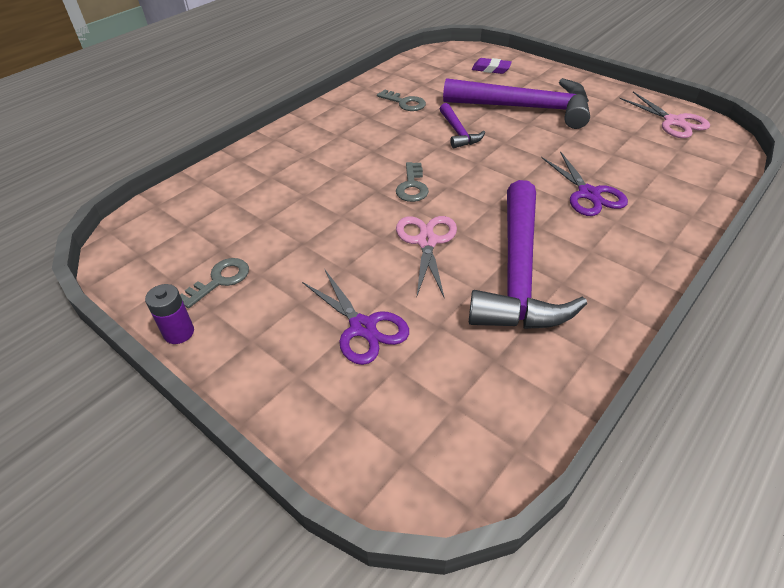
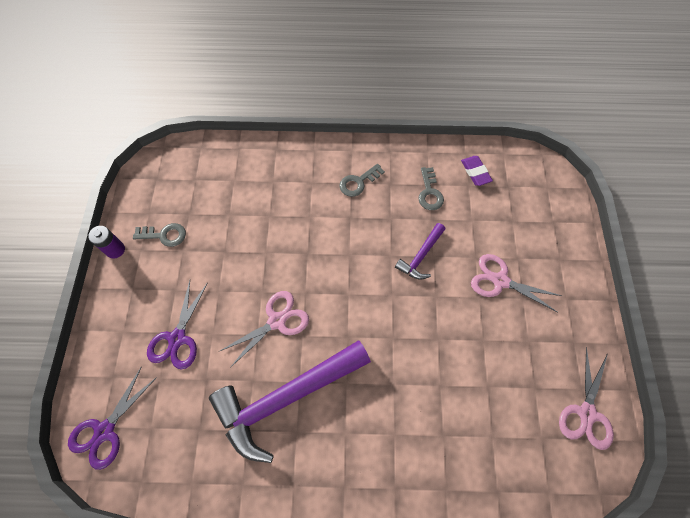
camera: 50 degrees right, 20 degrees up
(412, 186) = (329, 271): grey key -> grey key (358, 182)
(491, 69) = (541, 217): purple eraser -> purple eraser (475, 172)
(525, 108) = (500, 281): purple hammer -> pink scissors
(588, 194) = (414, 396): purple scissors -> purple scissors (105, 431)

